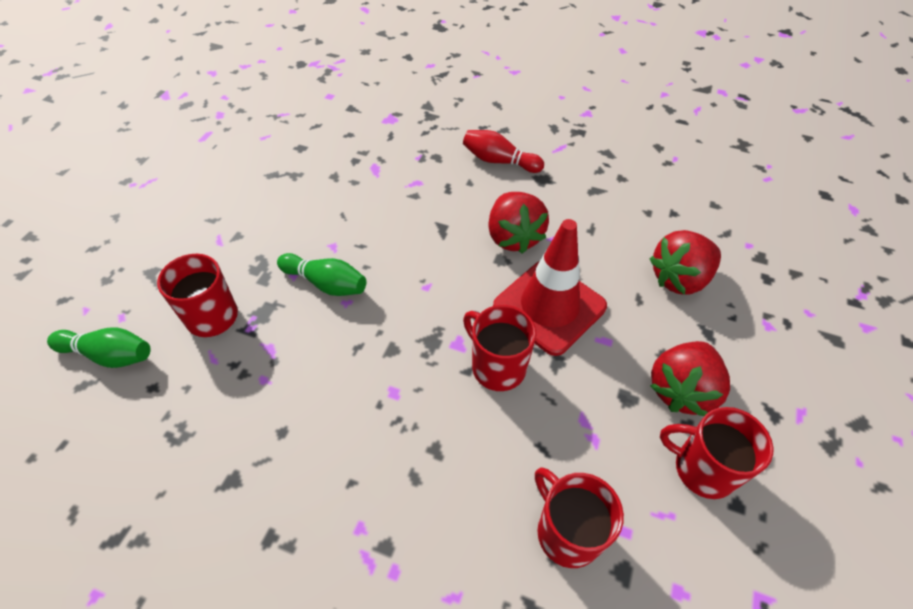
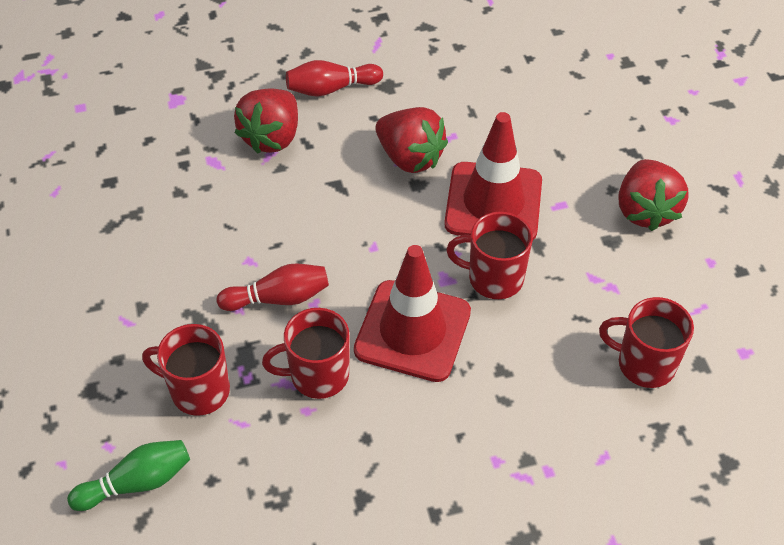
camera: 35 degrees left, 0 degrees up
(326, 283) = (278, 298): green bowling pin -> red bowling pin
(395, 369) = (412, 331): none -> red traffic cone
(679, 278) = (577, 117): red strawberry -> red strawberry (272, 137)
(702, 469) = (701, 260): red mug -> red mug (317, 375)

